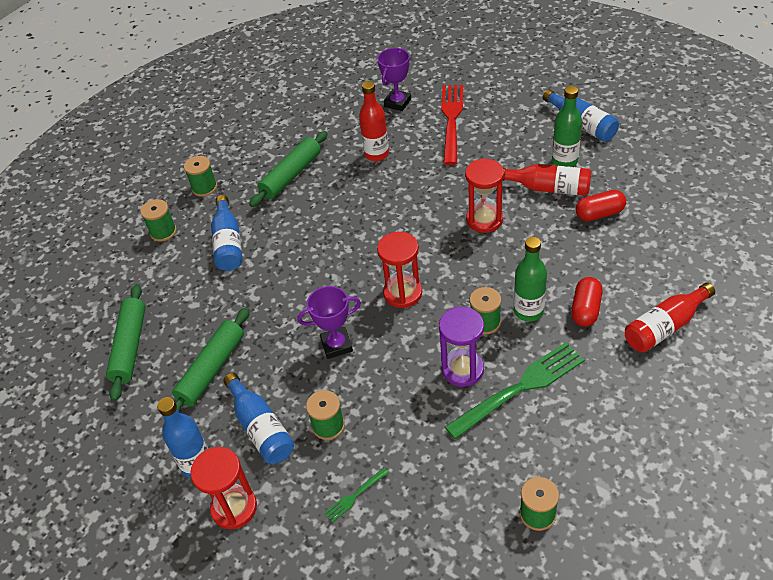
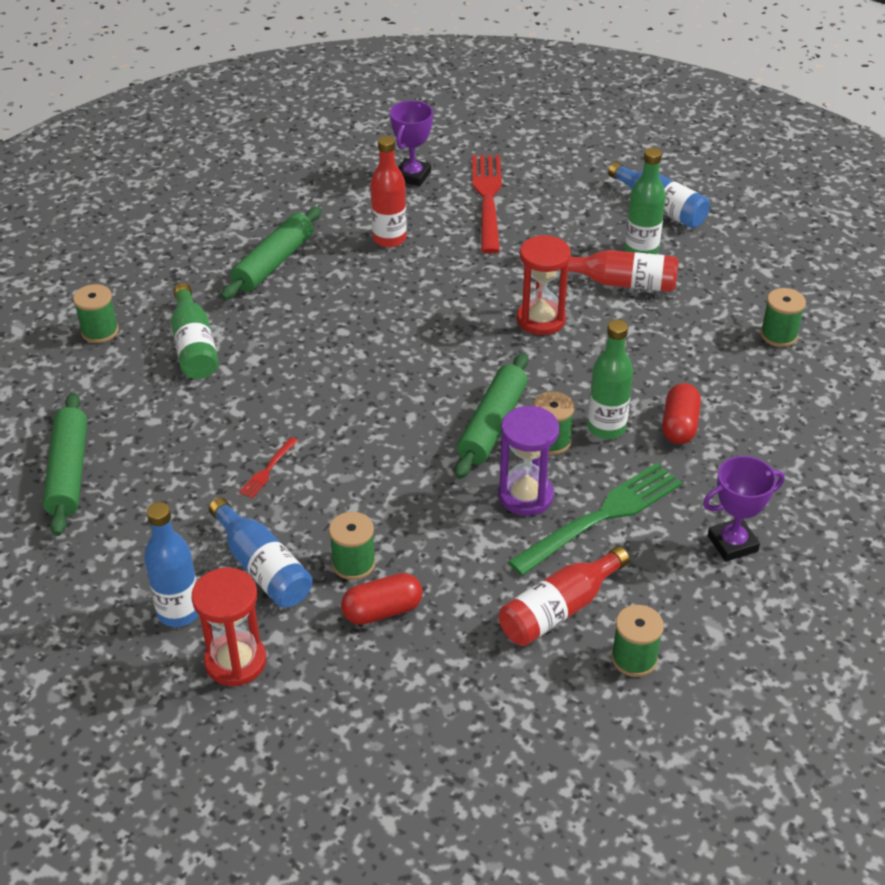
camera: 10 degrees left, 5 degrees down
(204, 188) = (152, 277): green spool -> green spool (778, 335)
(211, 369) = (187, 498): green rolling pin -> green rolling pin (492, 424)
(228, 243) = (194, 346): blue bottle -> green bottle
(272, 345) = (268, 470): none -> red fork
(336, 345) = (356, 469): purple trophy -> purple trophy (732, 543)
(355, 496) = (396, 643): green fork -> none
(402, 293) = (439, 407): red hourglass -> none
(599, 214) = (690, 314): red capsule -> red capsule (382, 611)
(665, 326) = (781, 445): red bottle -> red bottle (559, 609)

